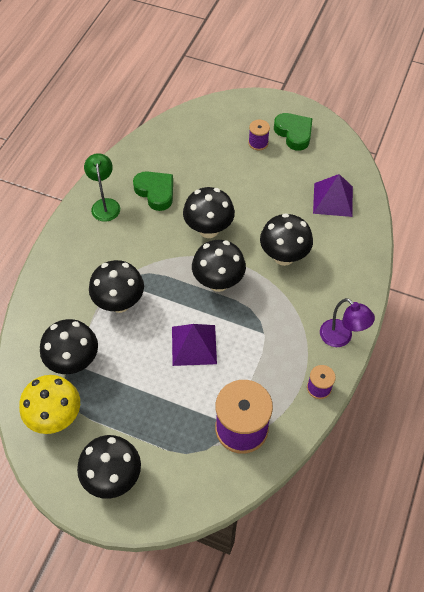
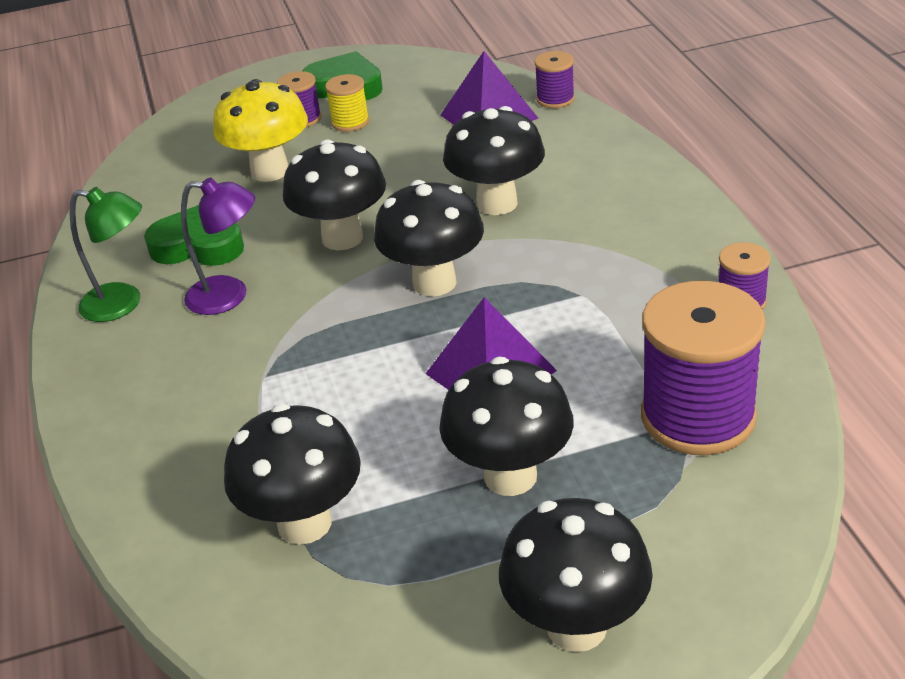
camera: 35 degrees left, 20 degrees down
(56, 417) = (363, 621): yellow mushroom -> yellow mushroom (270, 171)
(105, 204) = (123, 304): green lamp -> green lamp turned 150 degrees clockwise
(119, 303) = (296, 400): black mushroom -> black mushroom (510, 476)
(274, 160) = (350, 122): none -> yellow spool
(341, 338) = (695, 234): purple lamp -> purple lamp (229, 296)
(372, 210) = (555, 99): none -> purple spool

